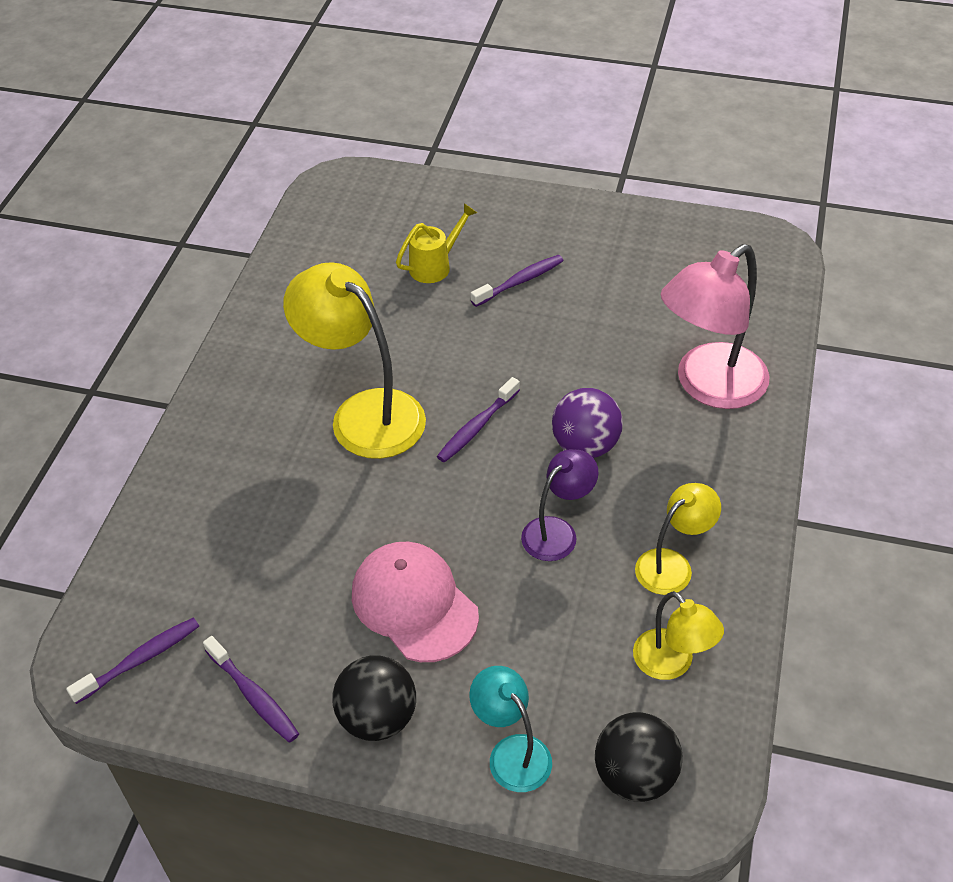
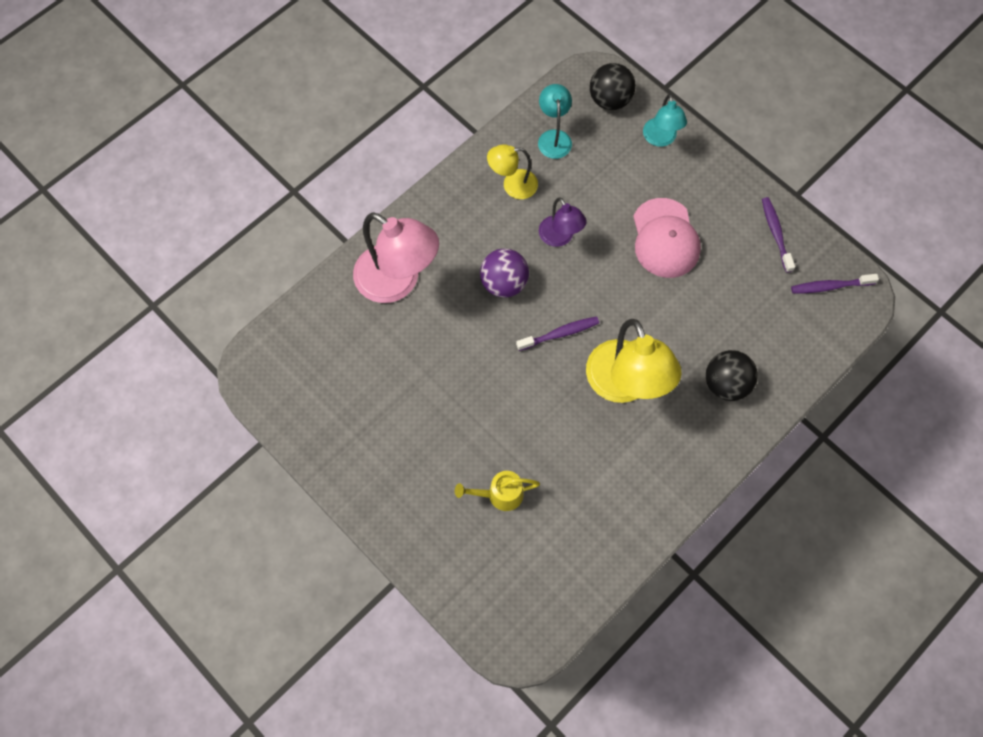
camera: 150 degrees left, 20 degrees up
(377, 718) = (717, 189): black ball -> black ball (726, 384)
(520, 281) = (450, 441): purple toothbrush -> none
(557, 531) = (560, 237): purple lamp -> purple lamp turned 105 degrees counterclockwise
(671, 664) = (554, 137): yellow lamp -> turquoise lamp
(709, 386) = (398, 282): pink lamp -> pink lamp turned 45 degrees clockwise

